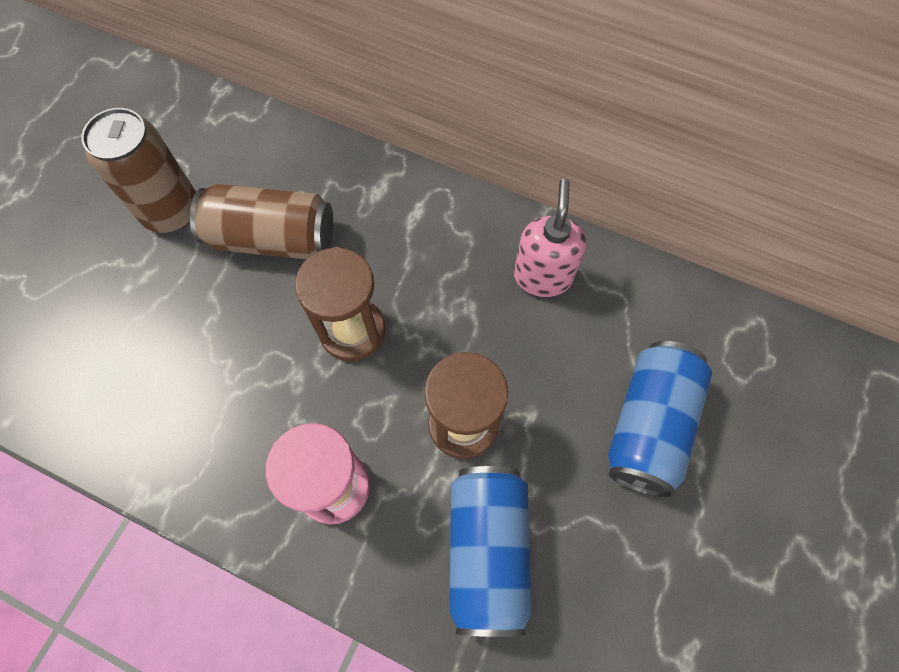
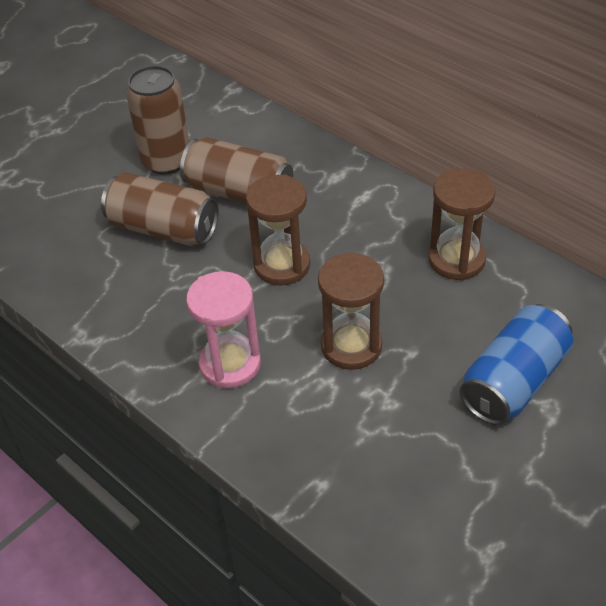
camera: 20 degrees right, 20 degrees down
(197, 311) = (163, 229): none -> brown can
(487, 551) = (341, 435): blue can -> none
(542, 276) = (456, 260): pink soap dispenser -> brown hourglass

